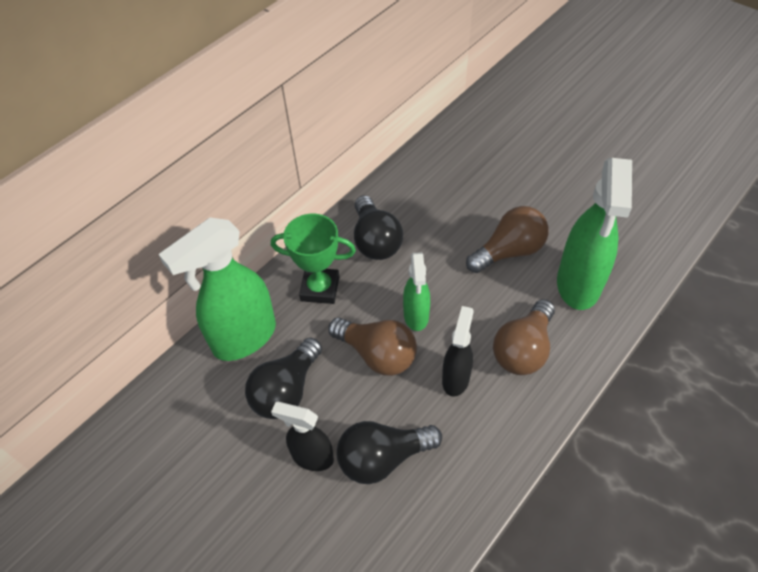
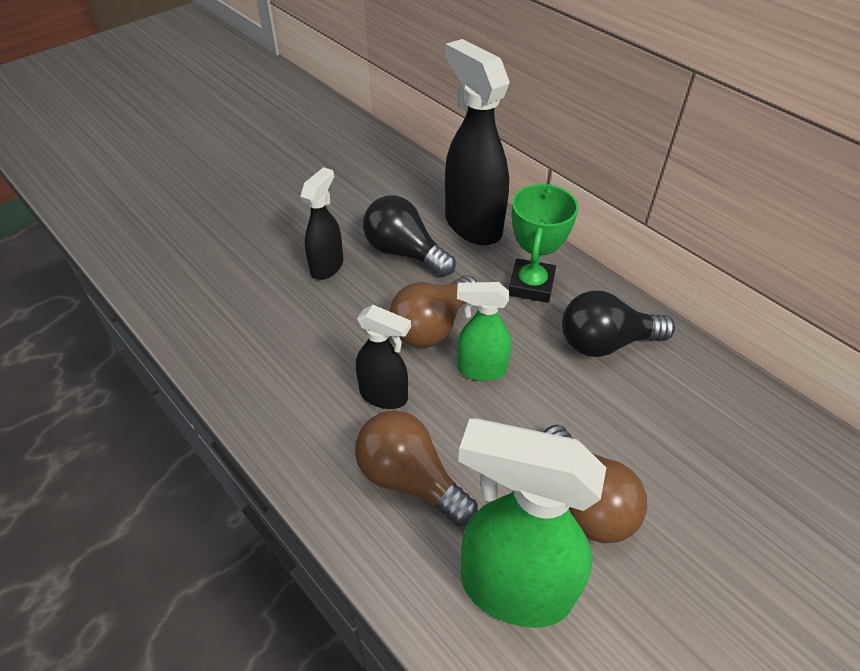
camera: 95 degrees right, 5 degrees down
(244, 338) = (472, 225): green spray bottle -> black spray bottle
(383, 458) = (308, 318): black light bulb -> none

